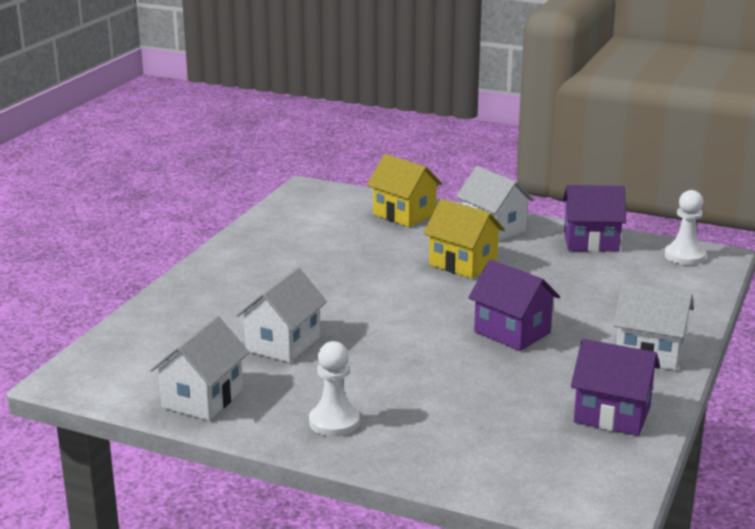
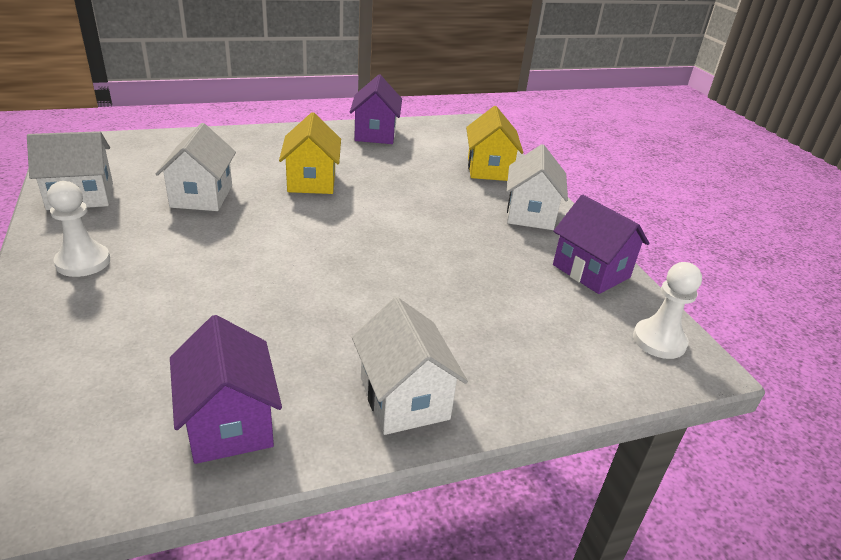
camera: 45 degrees right, 10 degrees up
(283, 344) = (201, 196): white house -> white house turned 75 degrees counterclockwise
(463, 264) = (443, 222): yellow house -> yellow house (311, 181)
(512, 332) = (345, 292): purple house -> purple house (375, 134)

